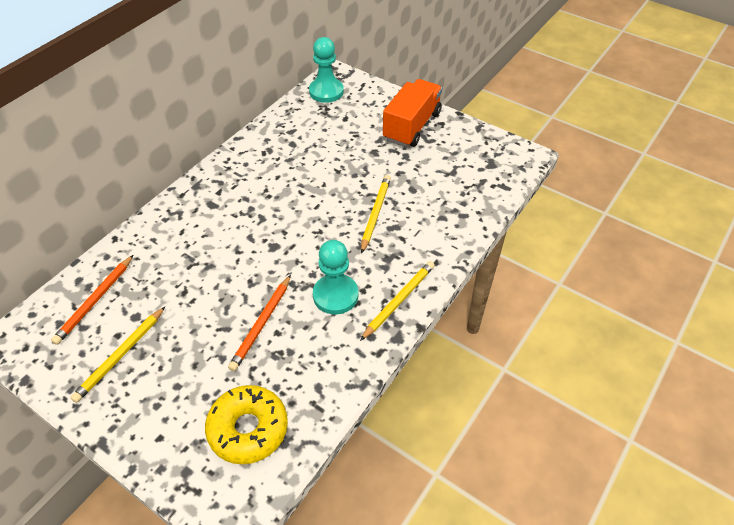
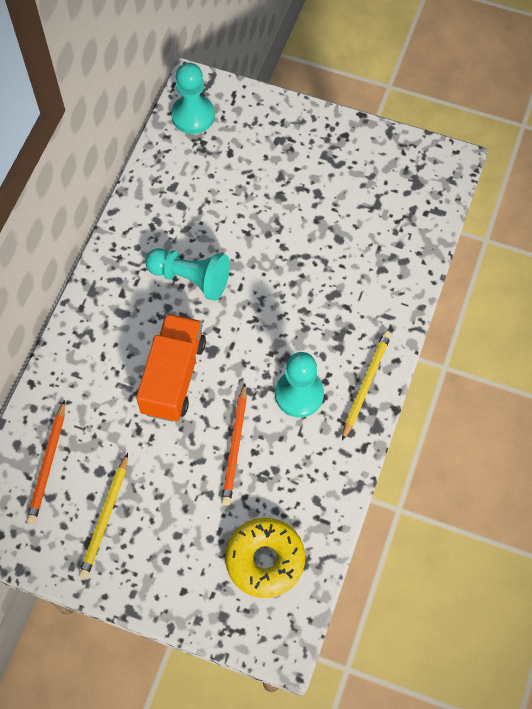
camera: 15 degrees left, 15 degrees up
(278, 192) = (191, 278): none -> turquoise pawn
(375, 214) = (308, 282): yellow pencil -> none
(412, 126) = (312, 147): orange truck -> orange truck (173, 377)

